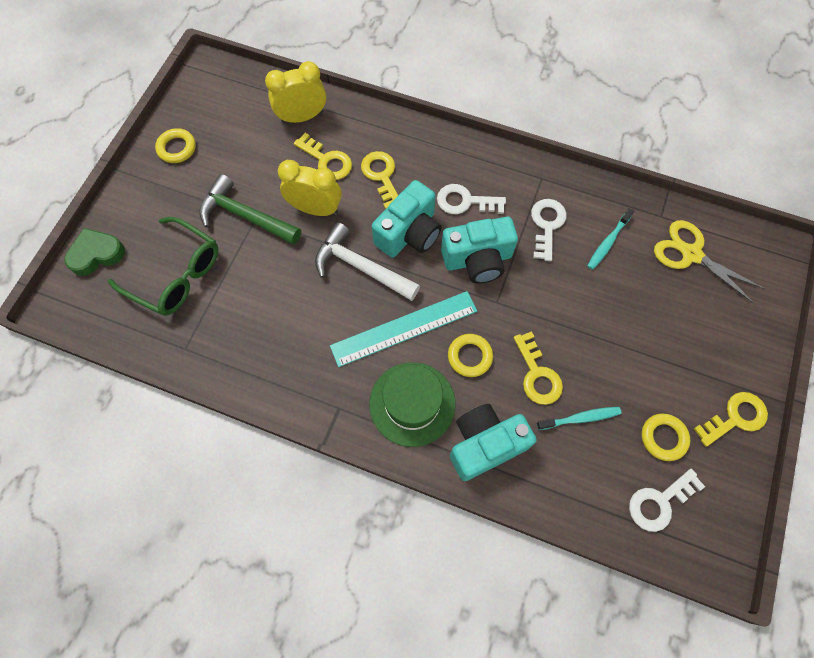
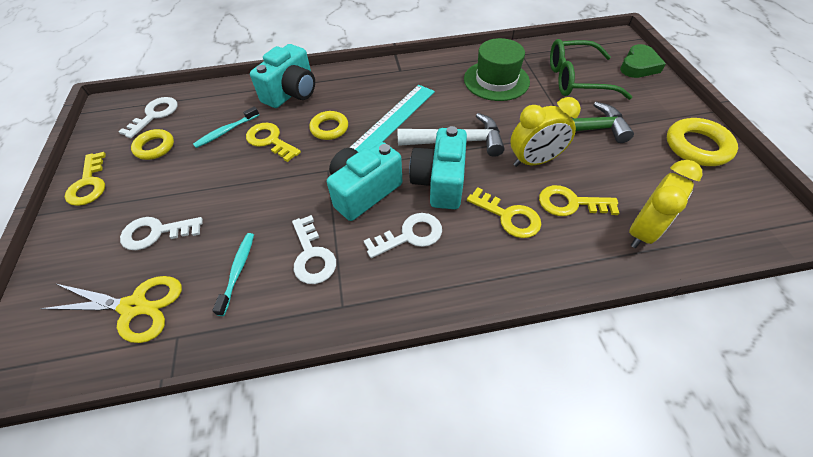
camera: 150 degrees right, 15 degrees down
(177, 148) = (697, 146): yellow ring -> yellow ring, size x1.52
(412, 404) = (354, 90): green hat -> green hat (496, 80)
(670, 316) = (156, 233): none -> white key
(735, 417) = (89, 184): yellow key -> yellow key turned 45 degrees counterclockwise

